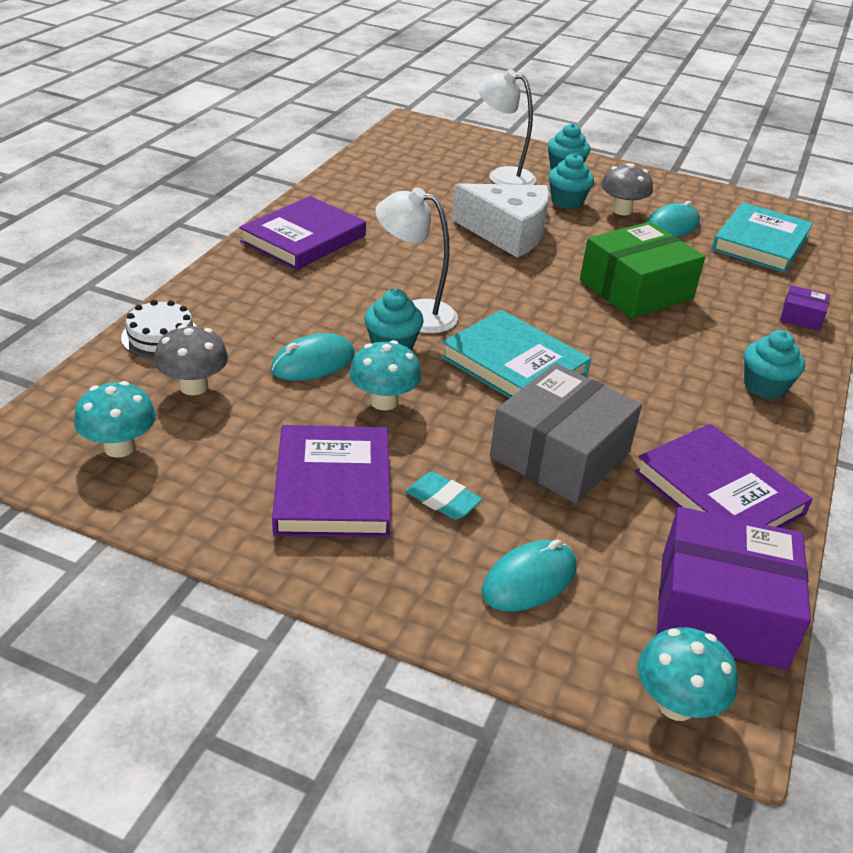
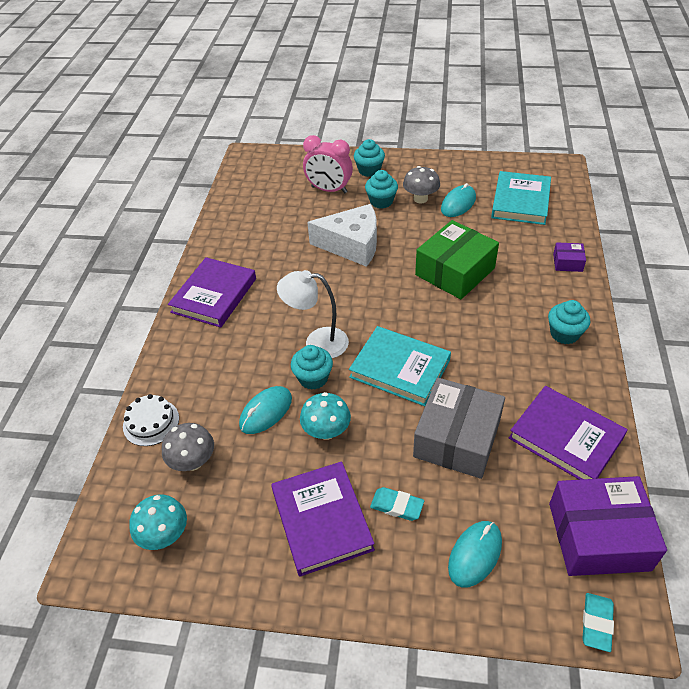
camera: 10 degrees left, 10 degrees up
(502, 176) = (329, 190): white lamp -> pink clock
(676, 704) = (596, 623): turquoise mushroom -> turquoise eraser

